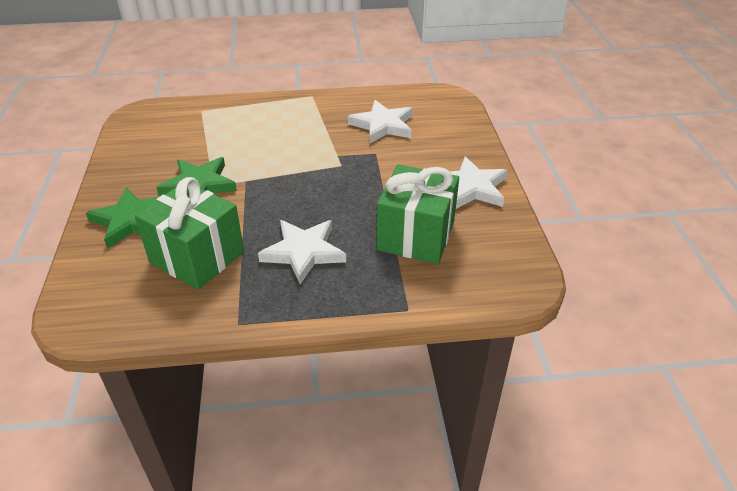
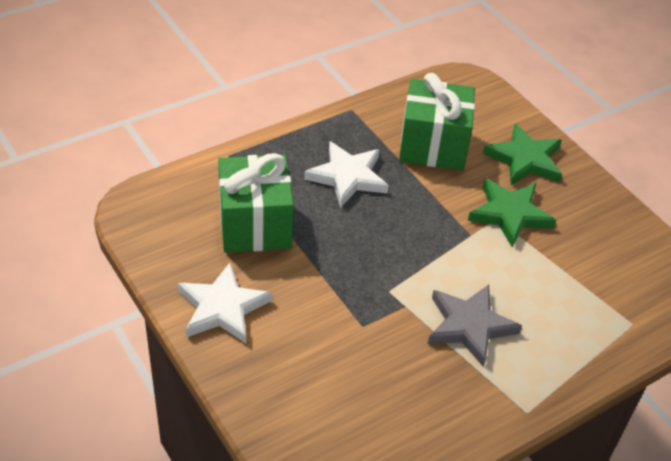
camera: 150 degrees right, 5 degrees up
(304, 135) = (469, 326): none -> grey star
(383, 125) = (385, 382): white star -> none

